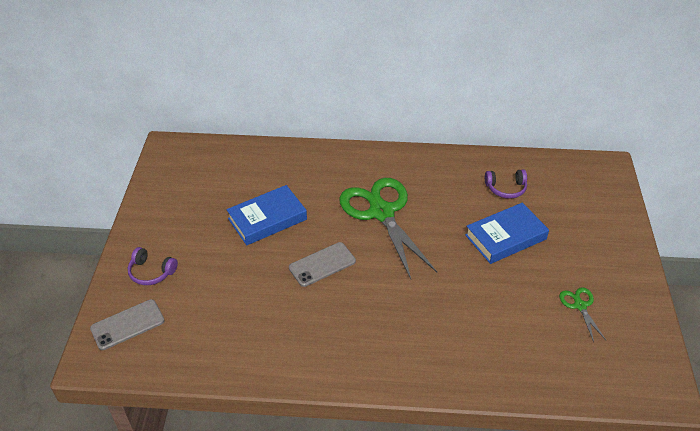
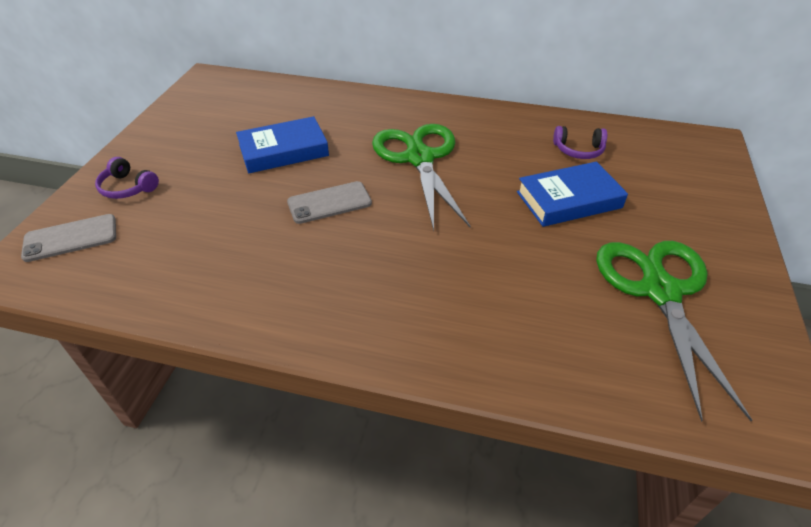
camera: 10 degrees right, 0 degrees up
(580, 305) = (660, 291): green scissors -> green scissors, size x2.29

